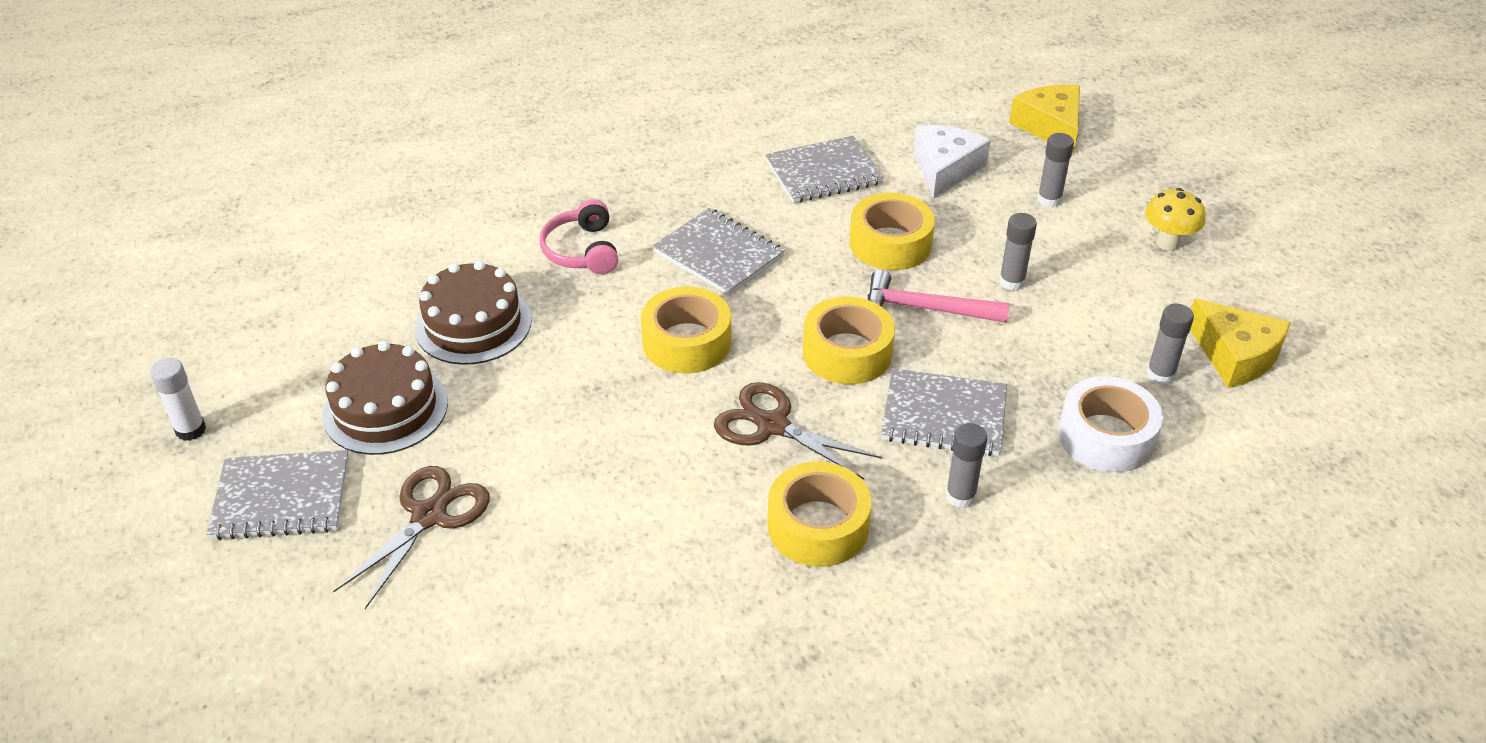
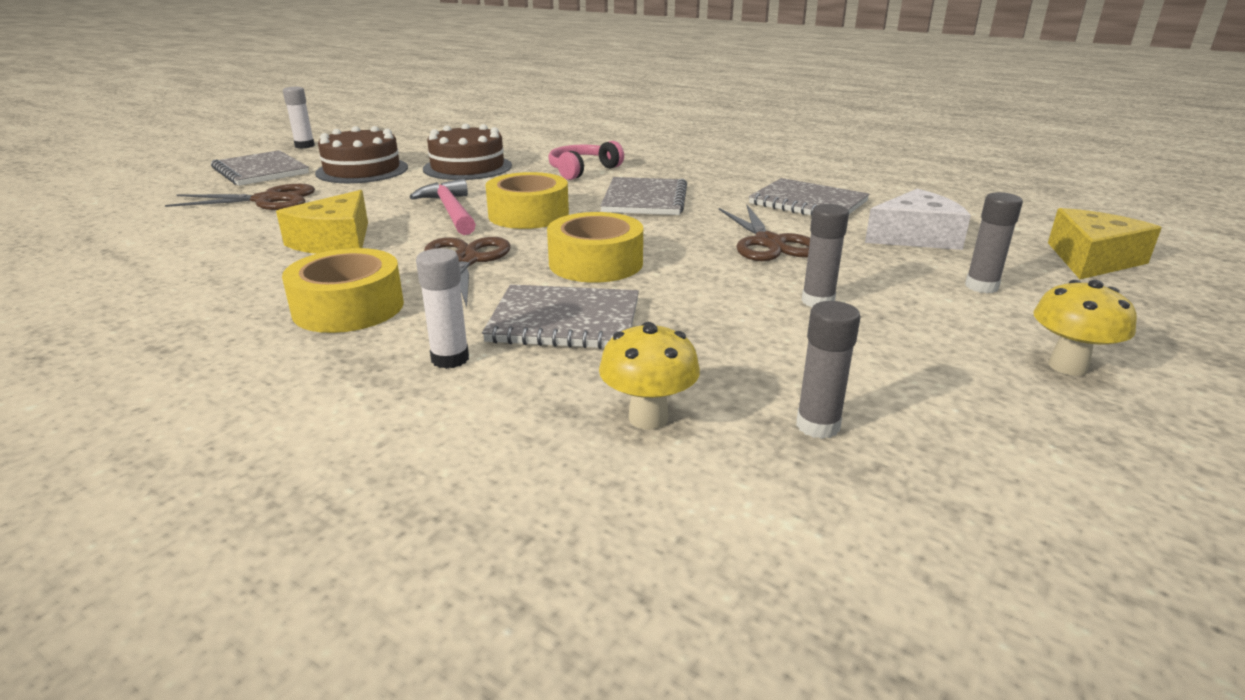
camera: 55 degrees right, 15 degrees down
(890, 243) = (769, 243): yellow tape -> brown scissors
(925, 309) = (706, 276): pink hammer -> pink hammer (451, 211)
(944, 415) = (565, 321): grey notebook -> grey notebook turned 60 degrees counterclockwise
(960, 496) = (450, 359): grey glue stick -> white glue stick
(1106, 436) = (648, 418): white tape -> yellow mushroom
(1235, 355) = (957, 475): yellow cheese -> yellow cheese (335, 241)

